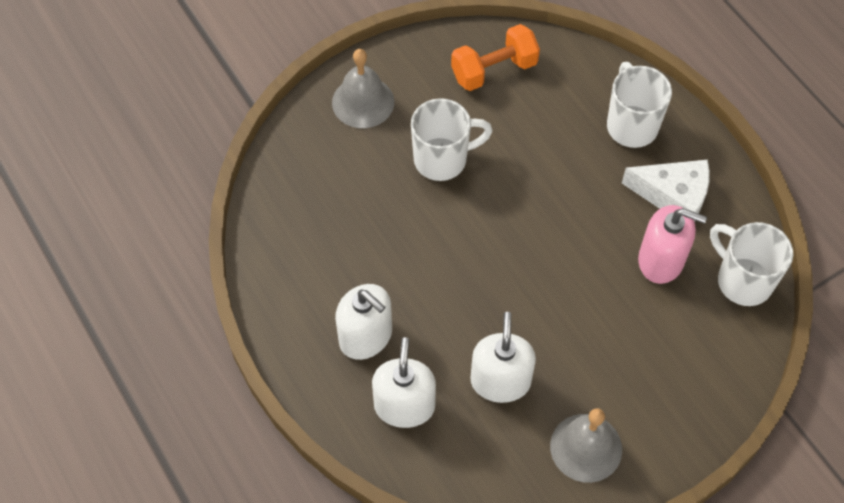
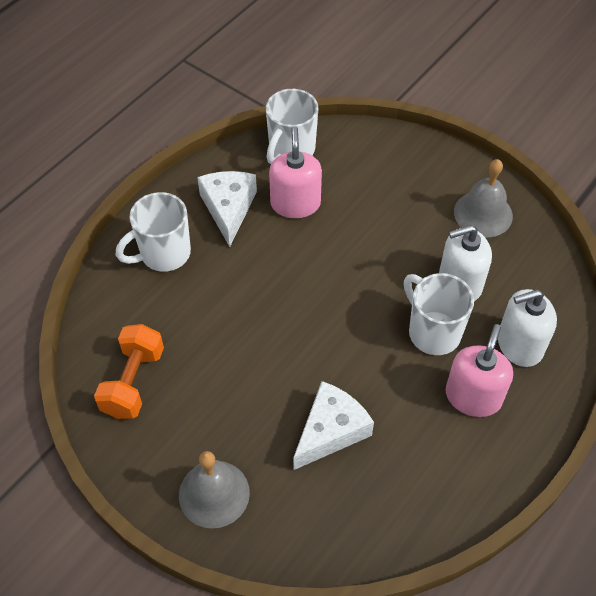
camera: 110 degrees left, 5 degrees down
(366, 336) = (473, 396): white soap dispenser -> pink soap dispenser
(382, 204) = (330, 431): none -> white cheese
(442, 159) = (258, 394): white mug -> white mug (433, 332)
(494, 70) = (133, 382): orange dumbbell -> orange dumbbell turned 60 degrees clockwise

